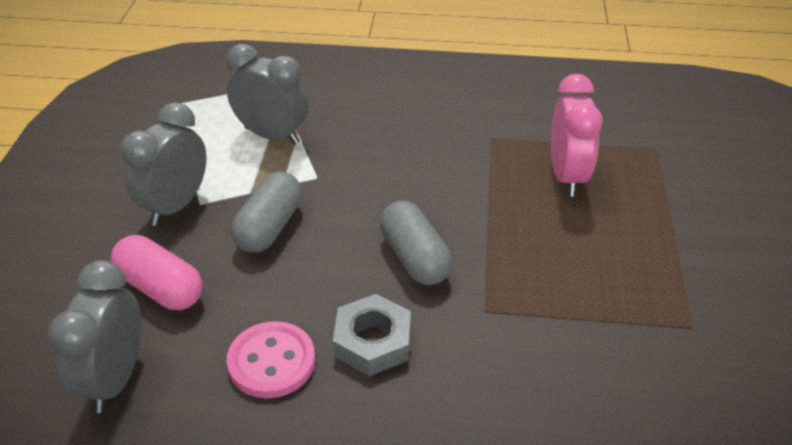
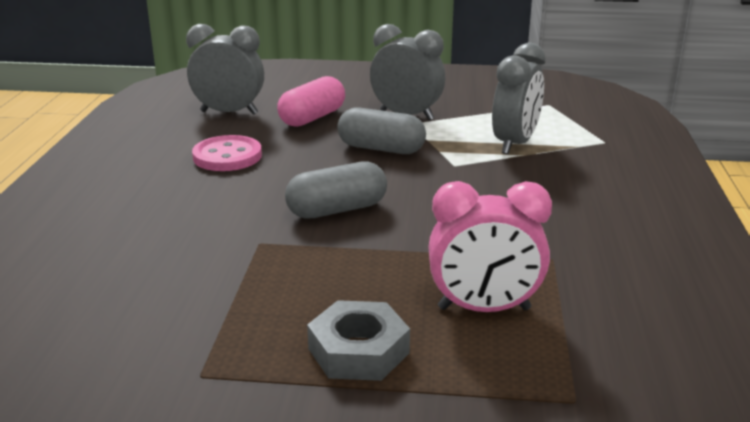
camera: 90 degrees right, 15 degrees down
(372, 341) = (236, 192): grey nut -> grey nut (358, 351)

